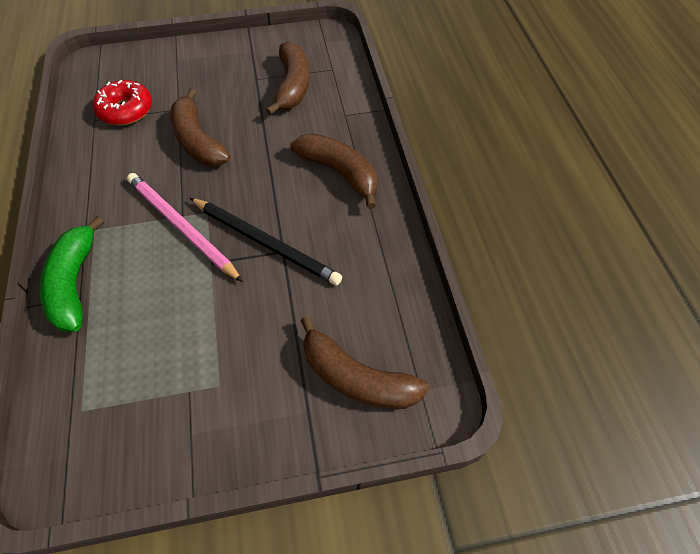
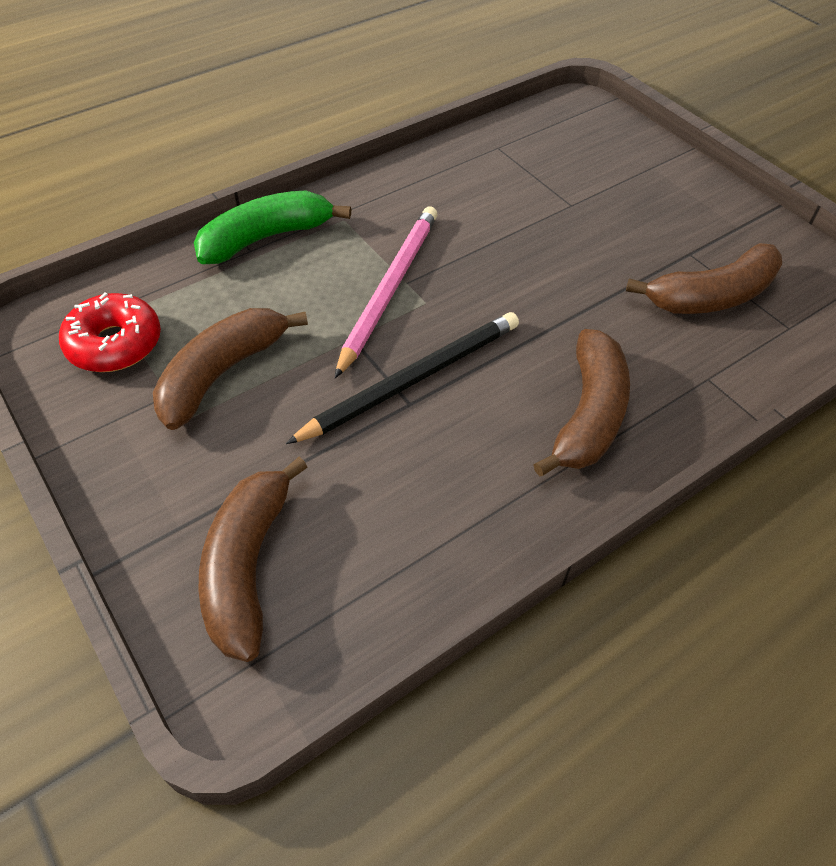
camera: 65 degrees right, 5 degrees down
(126, 110) = (532, 164): red donut -> red donut (115, 344)
(197, 140) = (533, 244): brown banana -> brown banana (222, 373)
(265, 242) = (413, 379): black pencil -> black pencil turned 135 degrees counterclockwise

